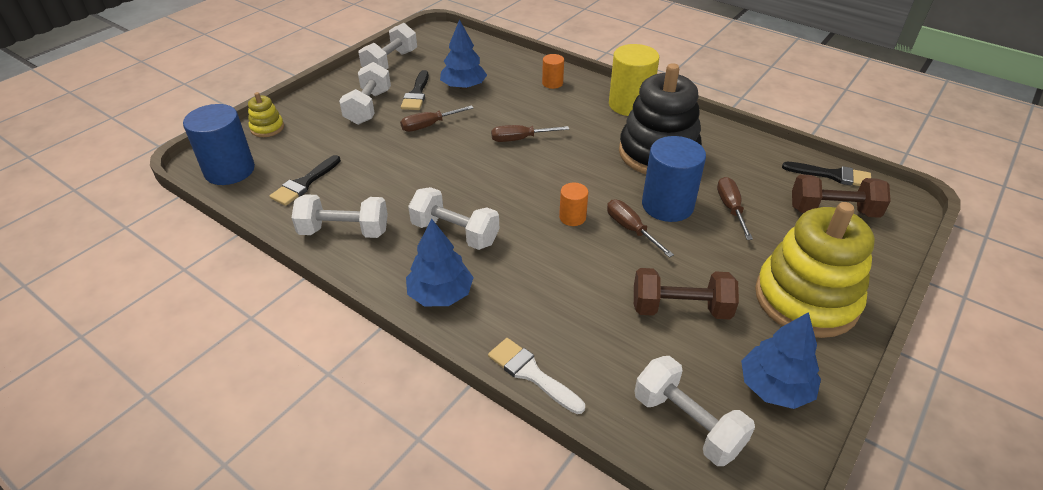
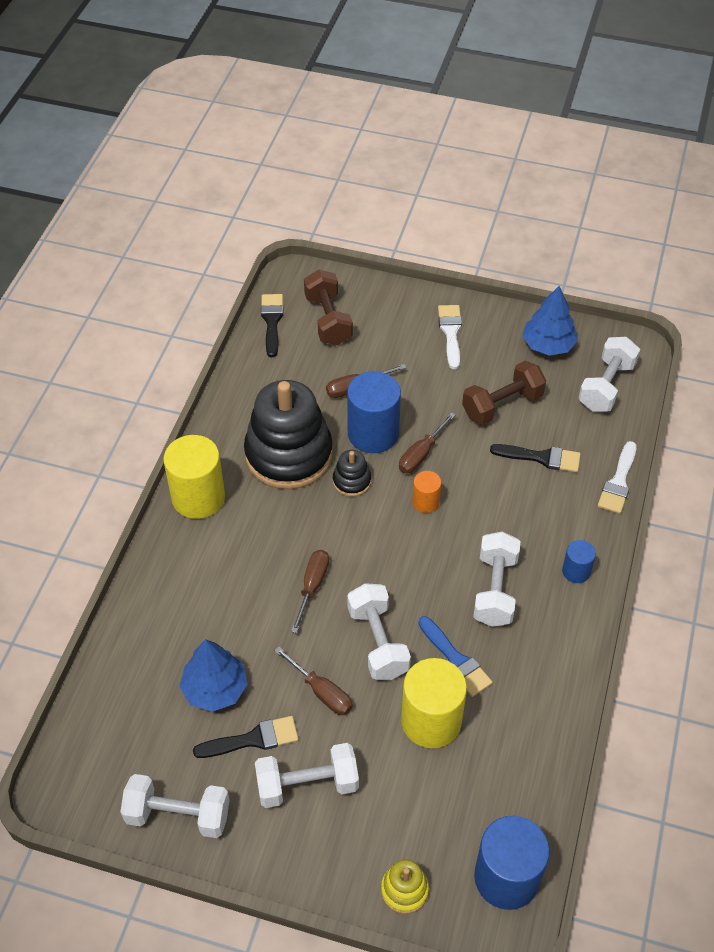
camera: 110 degrees left, 10 degrees up
(304, 183) = (489, 773): black brush -> black brush (541, 458)
(344, 231) = (541, 689): white dumbbell -> white dumbbell (378, 642)
(367, 167) = (431, 721): none -> yellow cylinder
(406, 192) = (456, 660): none -> blue brush
(440, 294) = (576, 571): blue tree -> blue cylinder
(519, 139) = (312, 586): brown screwdriver -> brown screwdriver turned 135 degrees counterclockwise
(552, 83) = (172, 589): orange cylinder -> none
(615, 180) = (352, 481): none -> black stacking toy
(680, 309) = (502, 405): brown dumbbell -> brown dumbbell turned 75 degrees clockwise
(806, 299) = (450, 332): yellow stacking toy -> white brush

